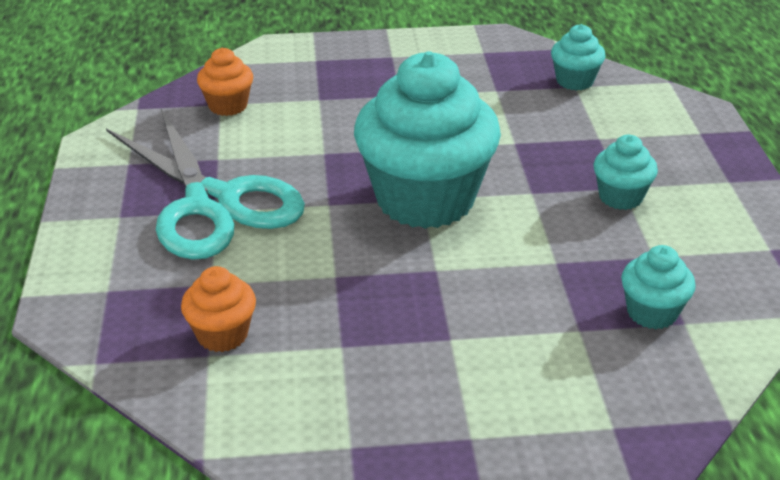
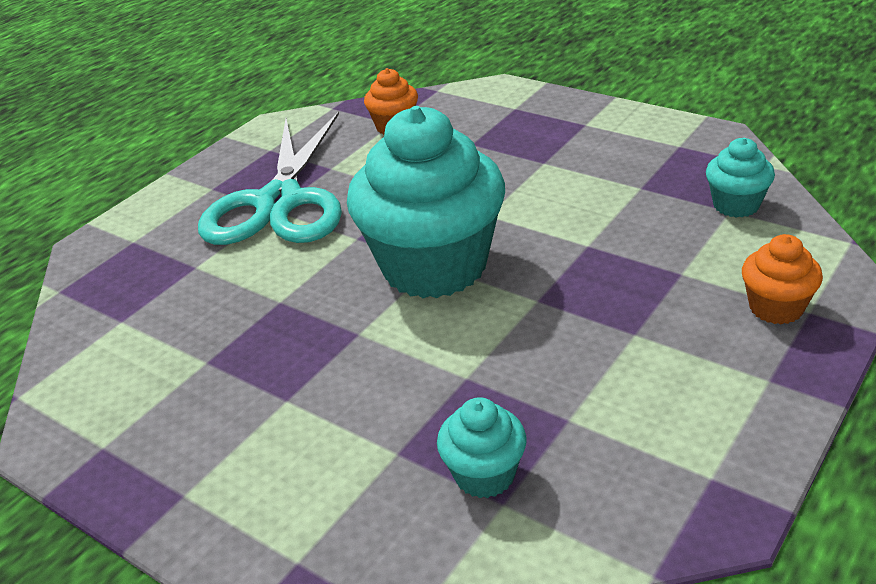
camera: 45 degrees right, 0 degrees up
(222, 335) = (148, 310): orange cupcake -> orange cupcake (776, 308)
(620, 197) = (618, 343): turquoise cupcake -> none

